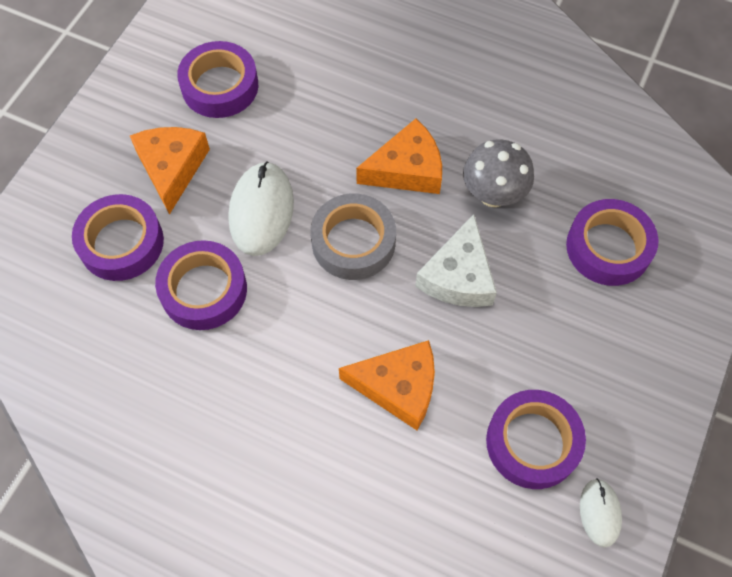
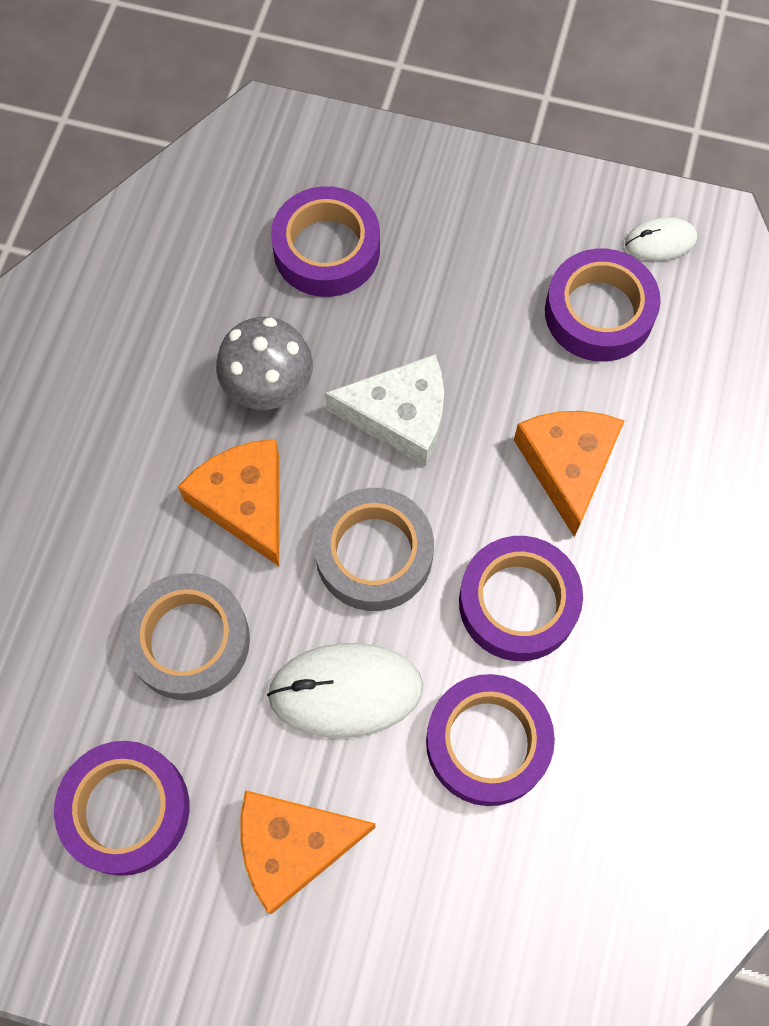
camera: 100 degrees left, 5 degrees up
(121, 243) = (436, 888): purple tape -> purple tape (518, 603)
(316, 128) = (189, 640): none -> grey tape

